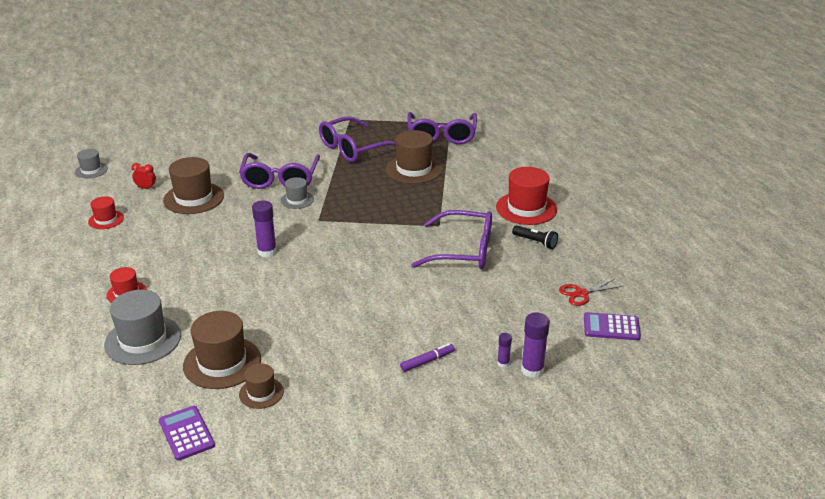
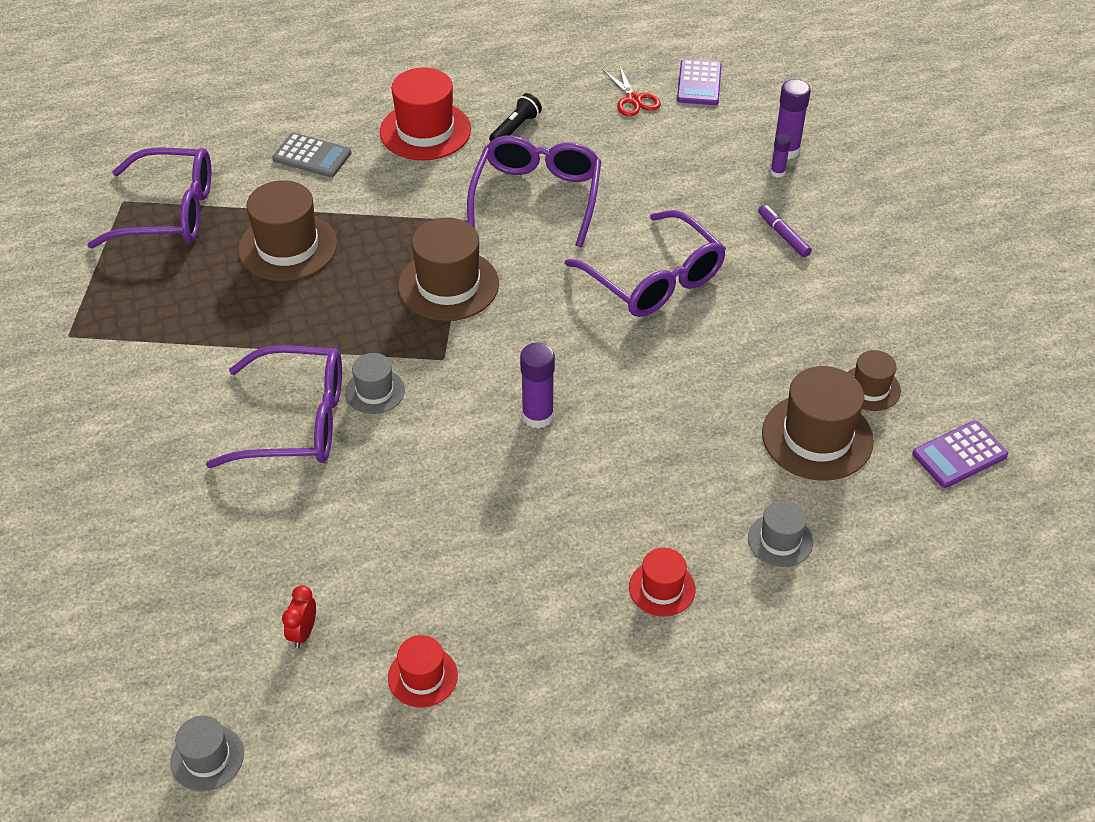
camera: 90 degrees left, 15 degrees up
(143, 340) = (780, 540): grey hat -> grey hat, size x0.55
(194, 198) = (352, 544): brown hat -> brown hat (448, 285)
(353, 148) = (195, 326): purple glasses -> purple glasses (654, 279)
(495, 172) = (312, 156): none -> grey calculator

